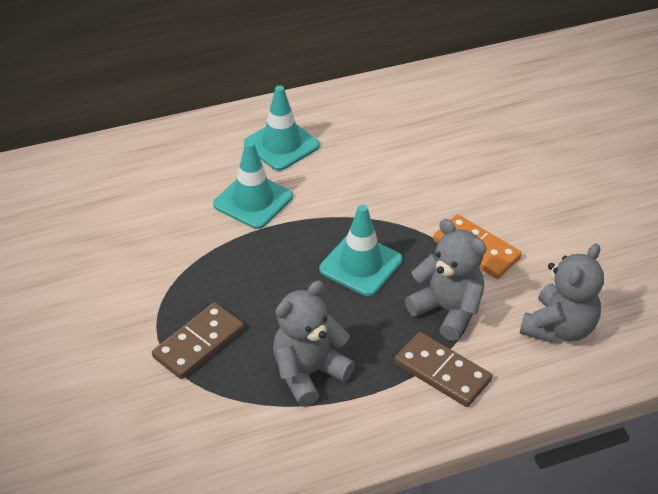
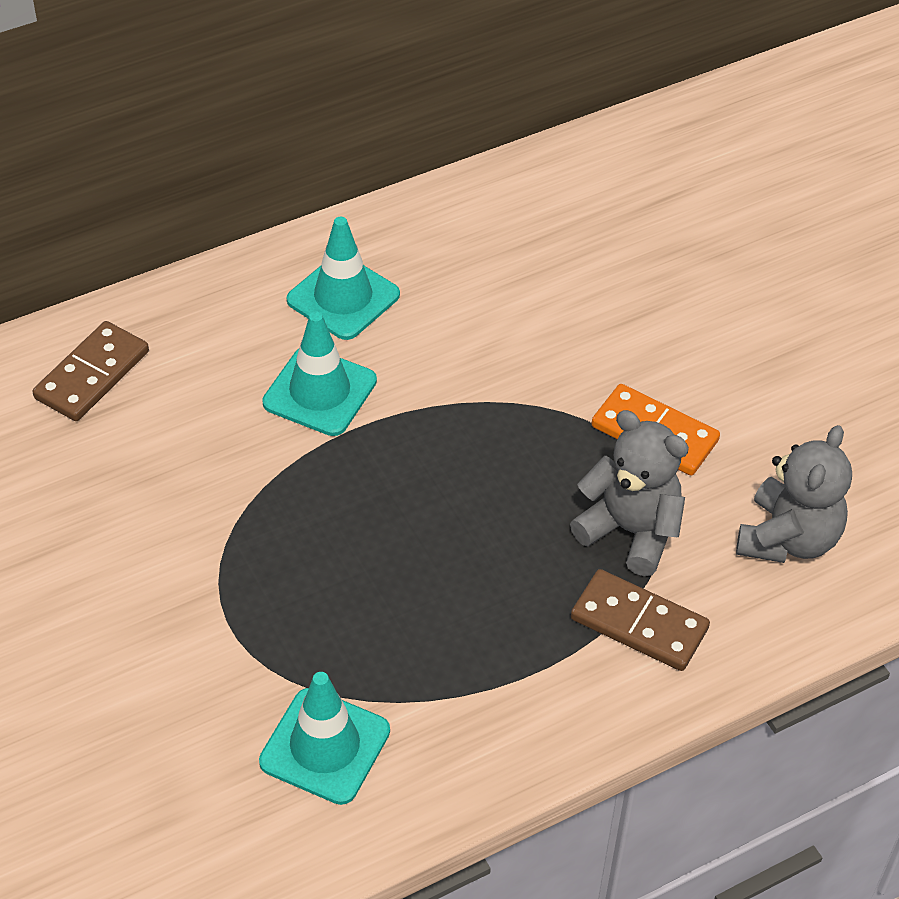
camera: 10 degrees left, 5 degrees up
(199, 343) = (288, 622): brown domino -> brown domino (92, 375)
(308, 373) = (453, 647): grey teddy bear -> none
(361, 265) = (495, 475): turquoise traffic cone -> turquoise traffic cone (325, 746)

